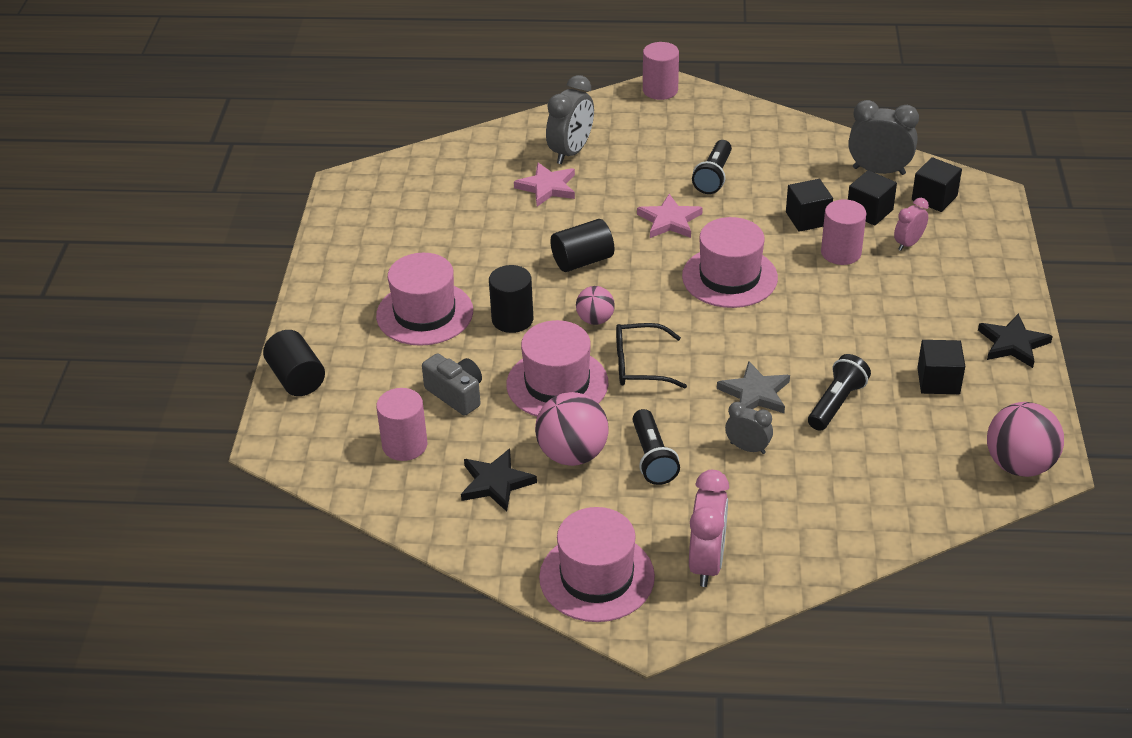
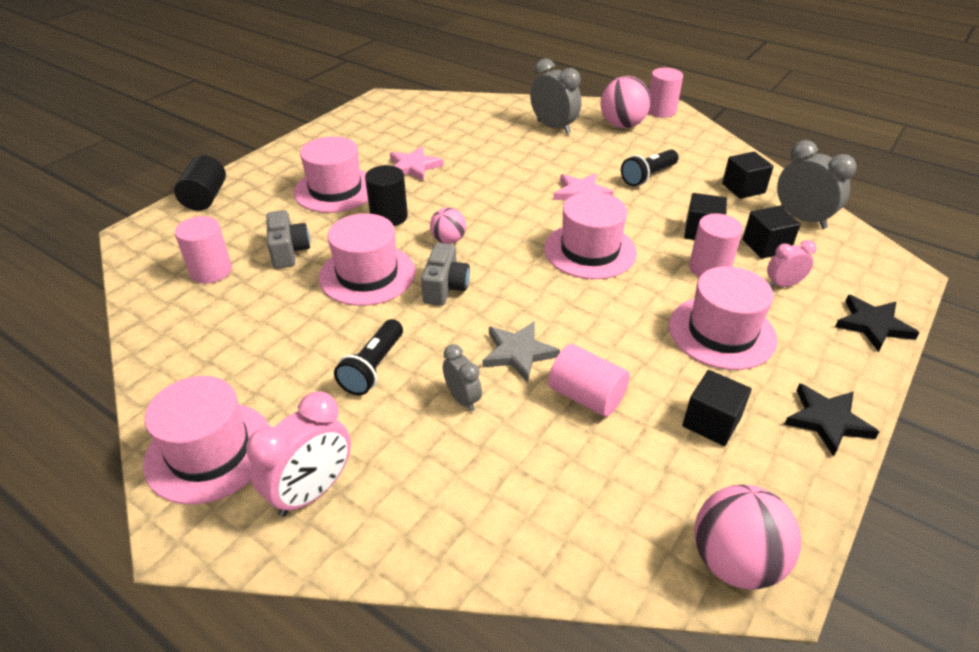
camera: 30 degrees right, 0 degrees up
(496, 483) = (234, 329): black star -> black star (873, 325)
(547, 187) = (512, 143): pink star -> pink star (414, 167)
(571, 152) = (553, 127): grey clock -> grey clock turned 105 degrees counterclockwise
(572, 454) = (315, 334): pink ball -> pink ball (622, 125)
(582, 261) = (484, 197): black cylinder -> none
(639, 365) = (445, 287): black glasses -> grey camera
(836, 403) = (586, 396): black flashlight -> pink cylinder
(893, 306) = (721, 332): none -> pink hat
(934, 198) = (840, 257): black cube -> black cube (743, 188)

